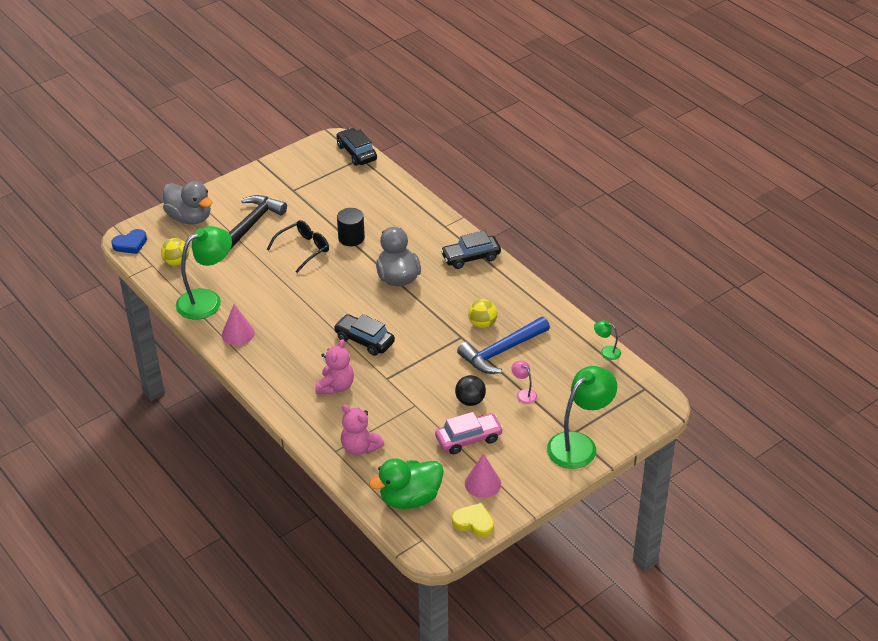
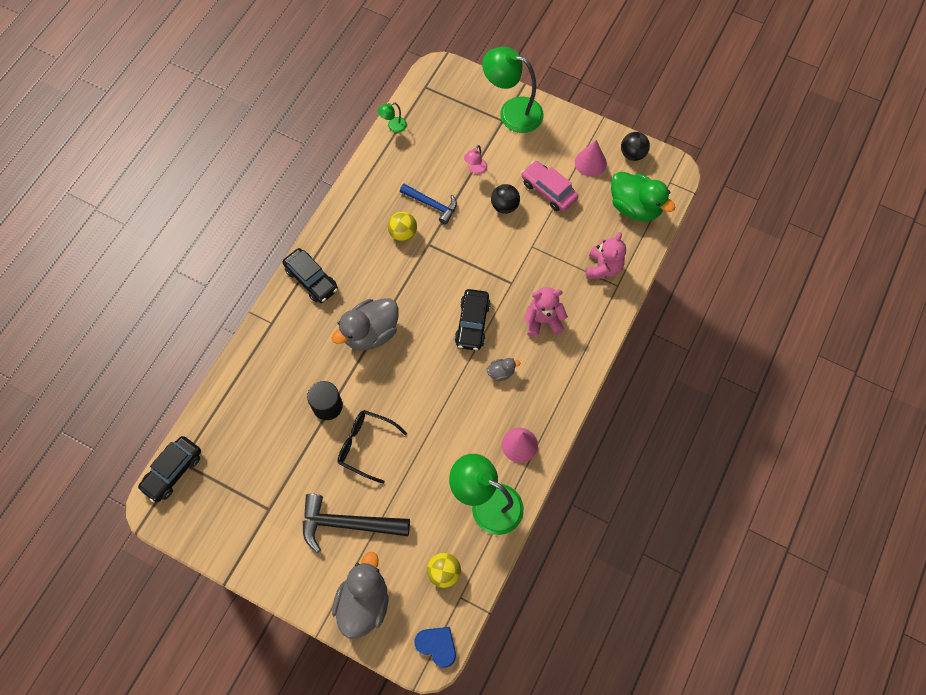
camera: 115 degrees left, 25 degrees up
(307, 343) = (501, 372): none -> grey duck
(474, 522) = (632, 154): yellow heart -> black ball
(502, 351) = (431, 204): blue hammer -> blue hammer, size x0.64
(606, 351) = (393, 126): green lamp -> green lamp turned 60 degrees clockwise

